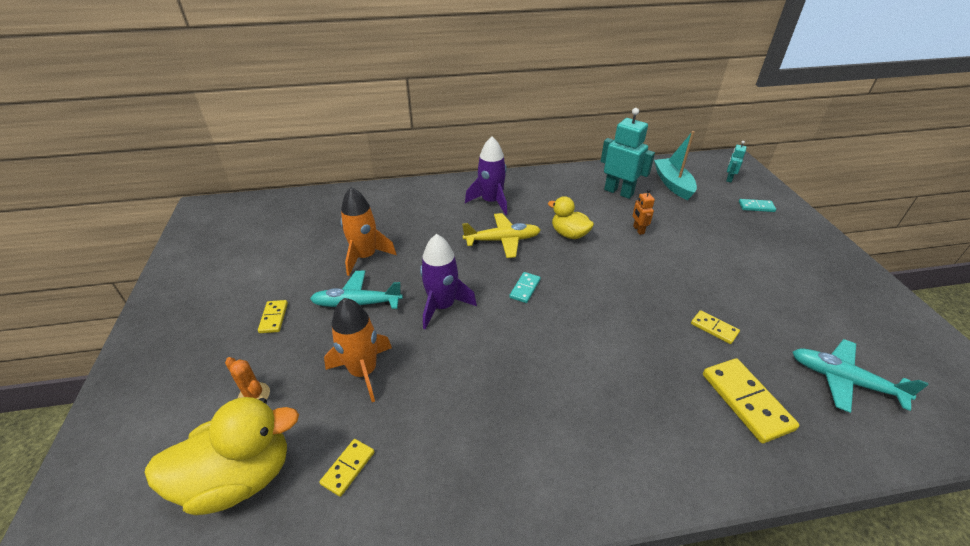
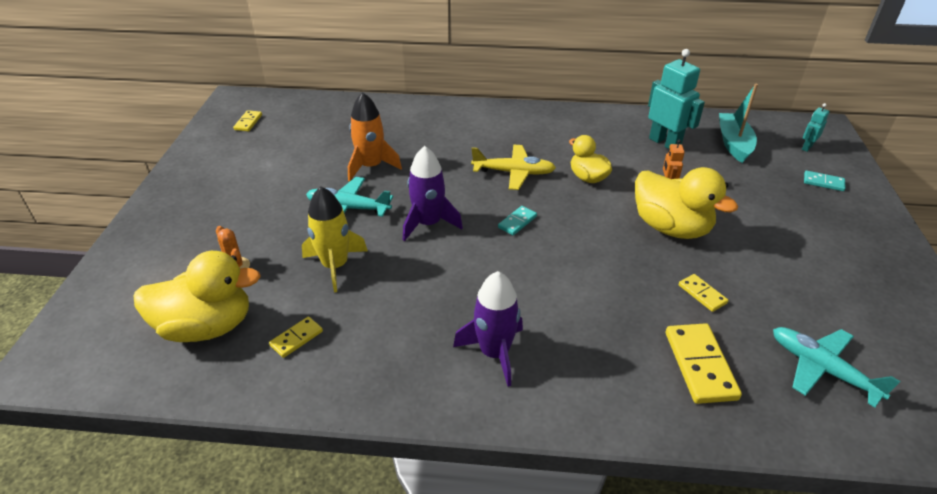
camera: 15 degrees right, 0 degrees up
(273, 318) = (270, 206): yellow domino -> yellow domino (248, 122)
(363, 371) = (335, 266): orange rocket -> yellow rocket
(491, 202) = (518, 133): purple rocket -> purple rocket (494, 352)
(659, 269) = (671, 227): none -> yellow duck

